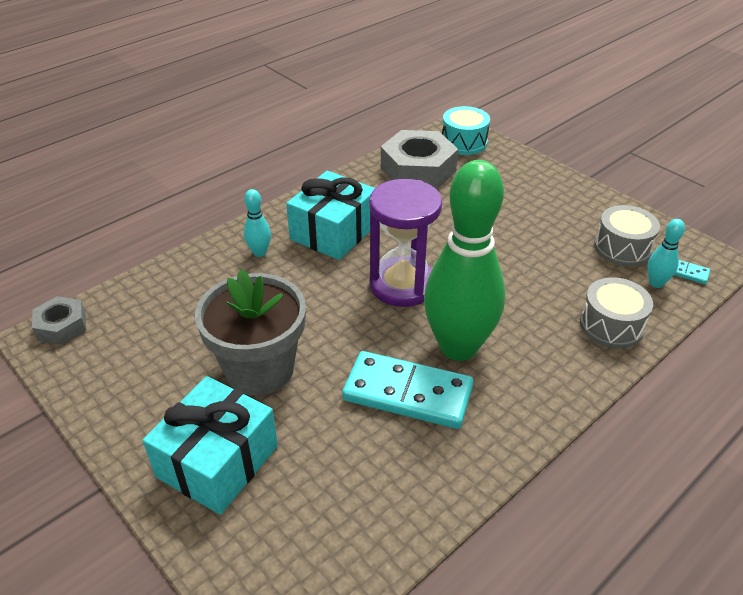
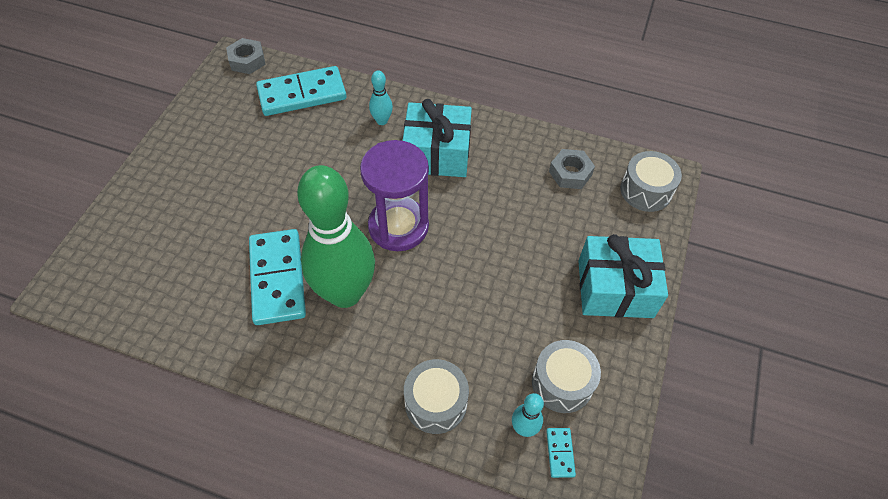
camera: 60 degrees right, 15 degrees up
(164, 297) = (302, 94): none -> turquoise domino
(217, 461) = (169, 198): turquoise gift -> turquoise gift (615, 288)
(260, 369) = (259, 181): grey flower pot -> none
(418, 169) = (570, 173): grey nut -> grey nut, size x0.55
(464, 142) = (646, 190): turquoise drum -> grey drum

